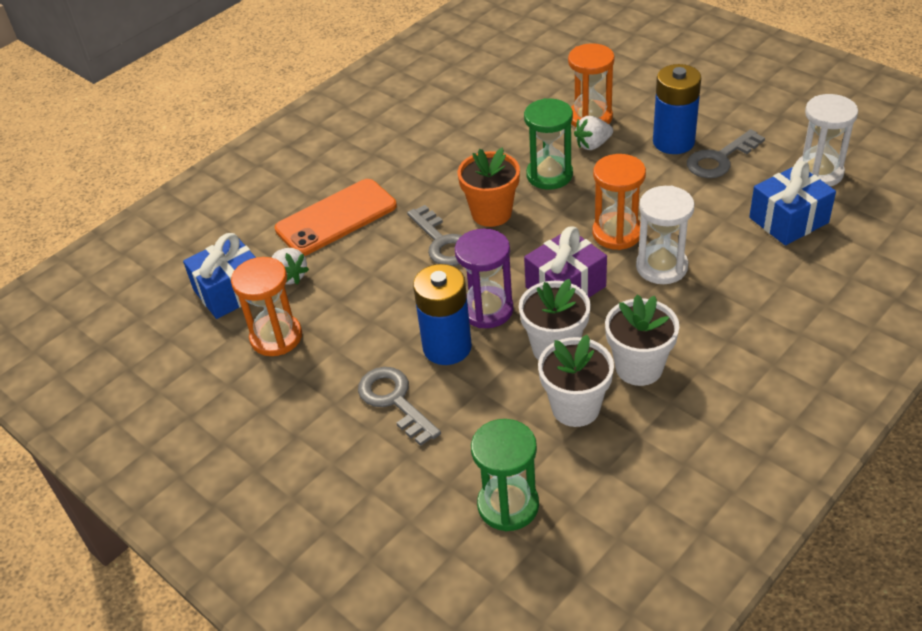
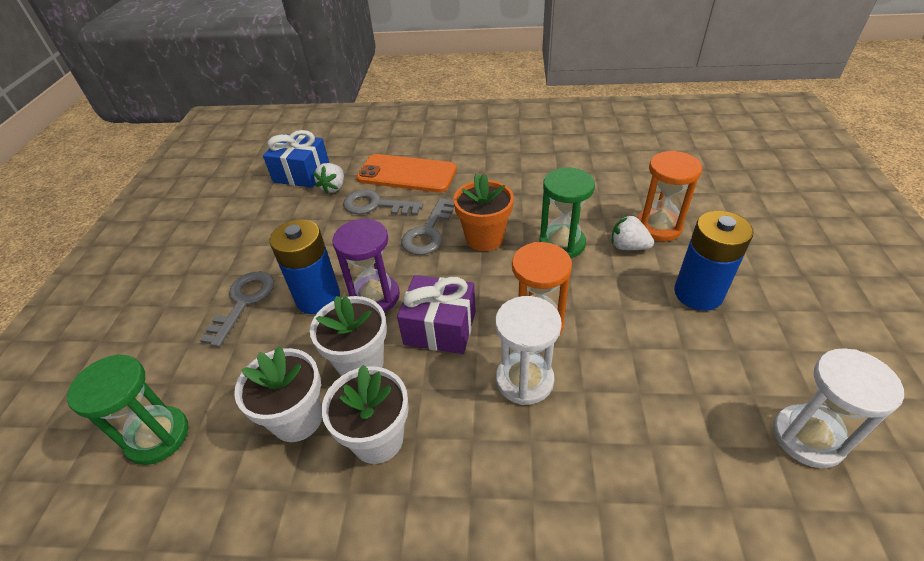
camera: 50 degrees right, 0 degrees up
(276, 337) = (273, 214): orange hourglass -> none
(720, 159) = (718, 340): grey key -> grey key (376, 205)
(788, 220) = (700, 451): blue gift -> none

